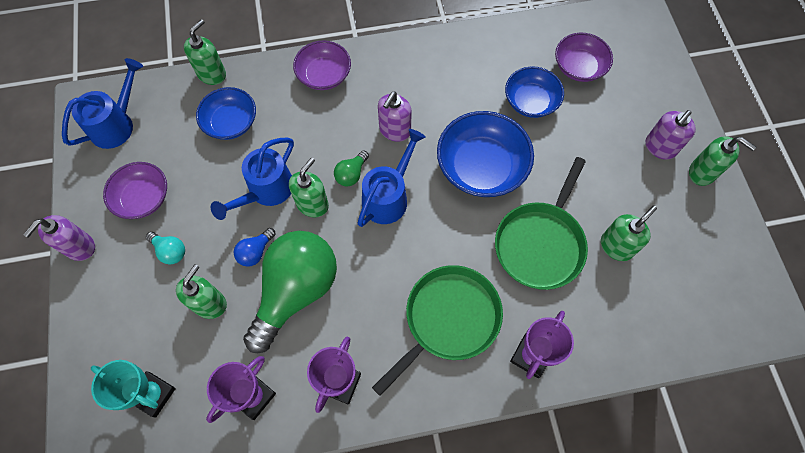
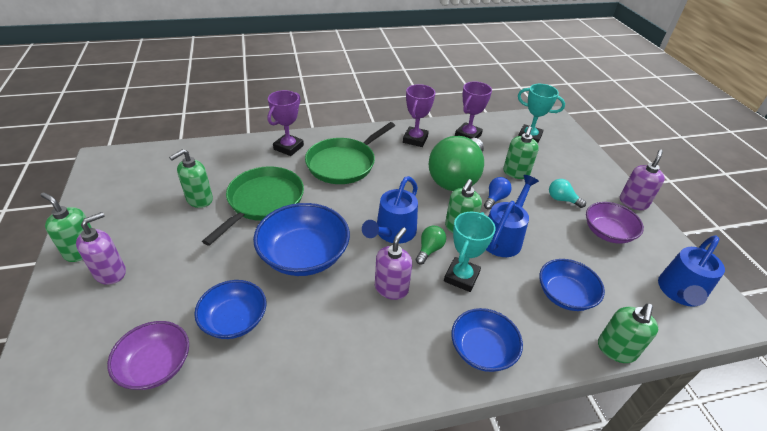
camera: 175 degrees right, 25 degrees down
(324, 75) = (482, 350): purple bowl -> blue bowl
(325, 142) = (461, 277): none -> turquoise trophy

